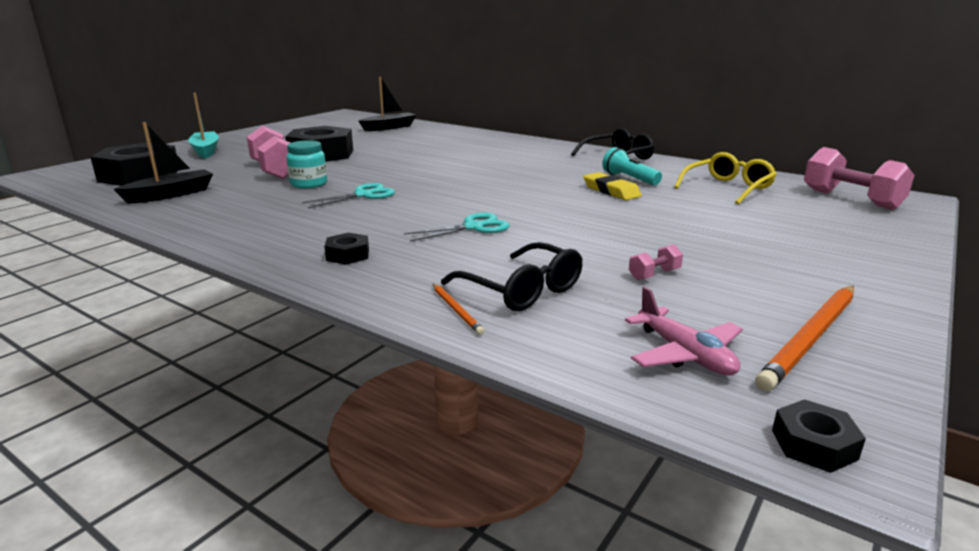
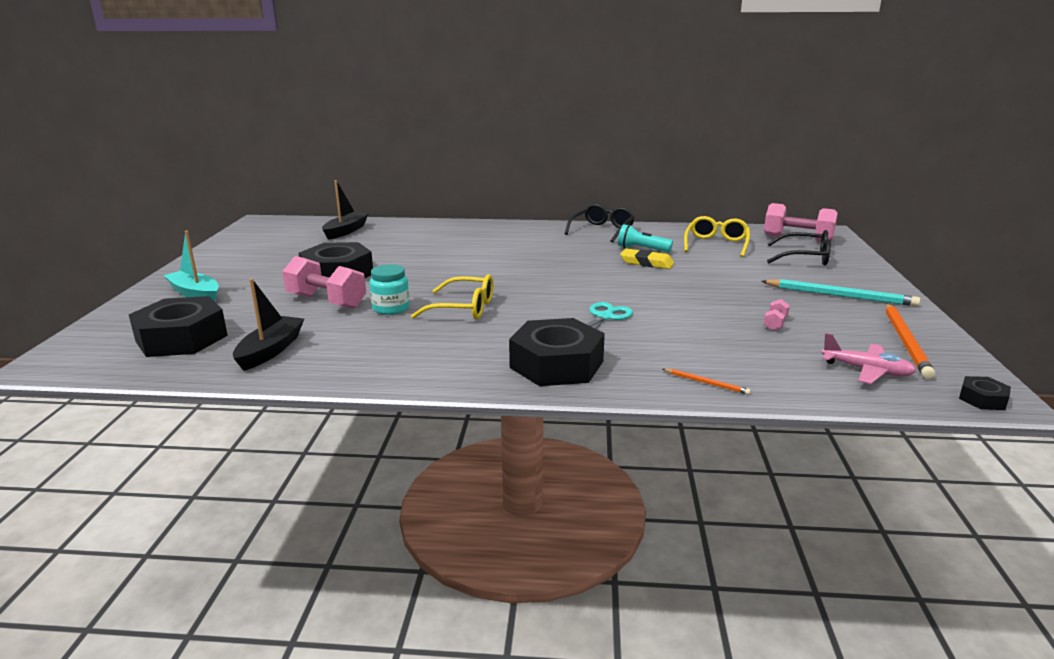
camera: 30 degrees left, 0 degrees up
(348, 255) = (556, 364): black nut -> black nut, size x2.28
(364, 195) = (464, 308): turquoise scissors -> yellow glasses
(522, 290) = (720, 357): black glasses -> black glasses (805, 257)
(803, 266) = (840, 296): none -> turquoise pencil

